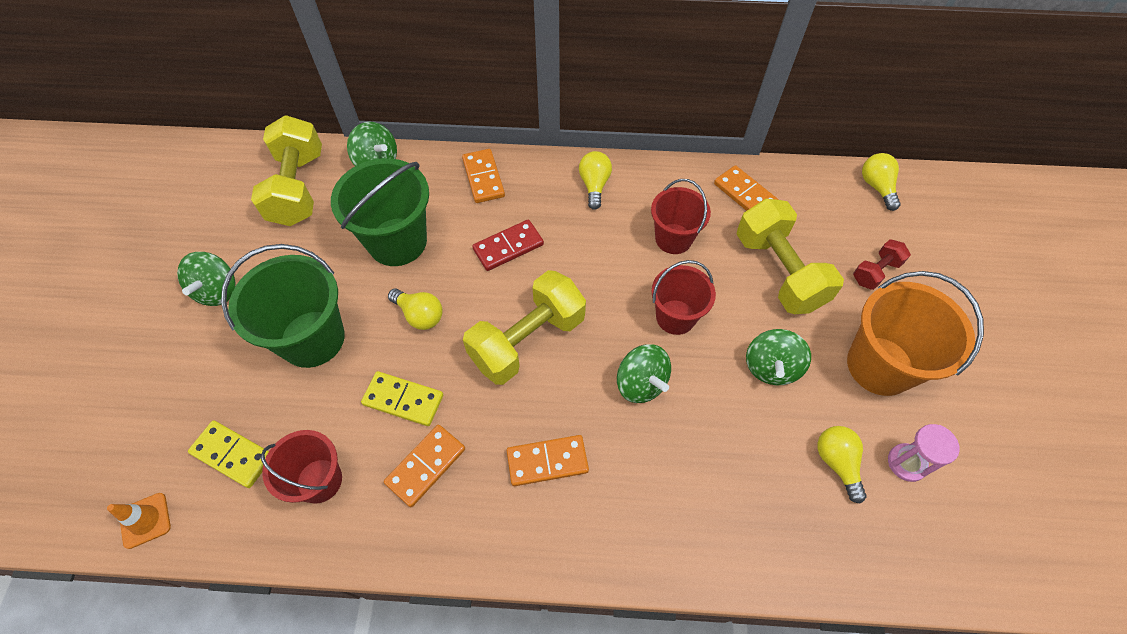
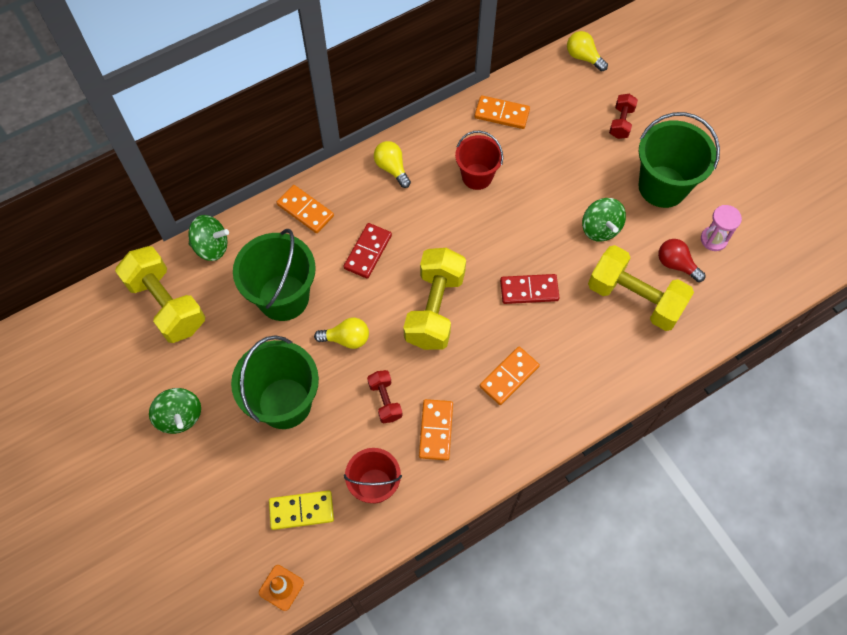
camera: 35 degrees left, 5 degrees up
(403, 400) = (385, 400): yellow domino -> red dumbbell
(641, 383) = (529, 290): green spinning top -> red domino
(675, 317) = (518, 232): red bucket -> none
(778, 271) = (561, 159): yellow dumbbell -> yellow dumbbell (634, 298)
(837, 462) = (676, 264): yellow light bulb -> red light bulb
(879, 365) = (662, 186): orange bucket -> green bucket

